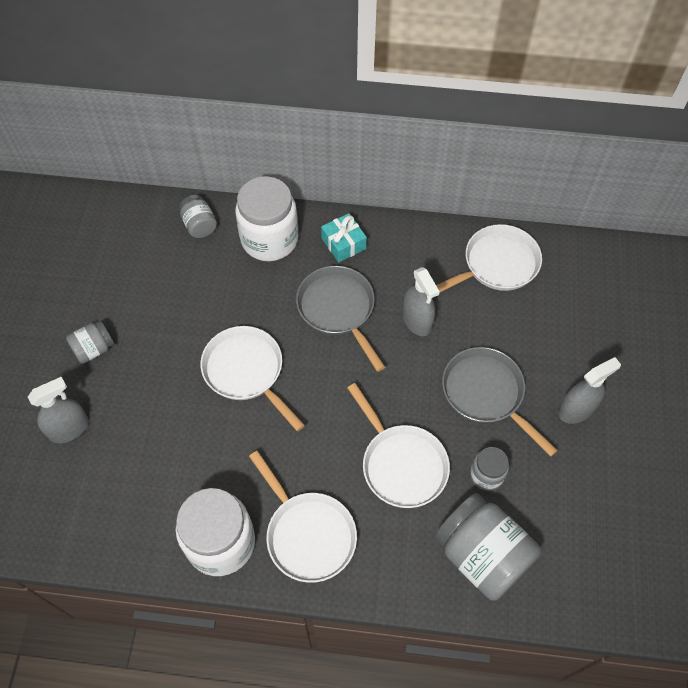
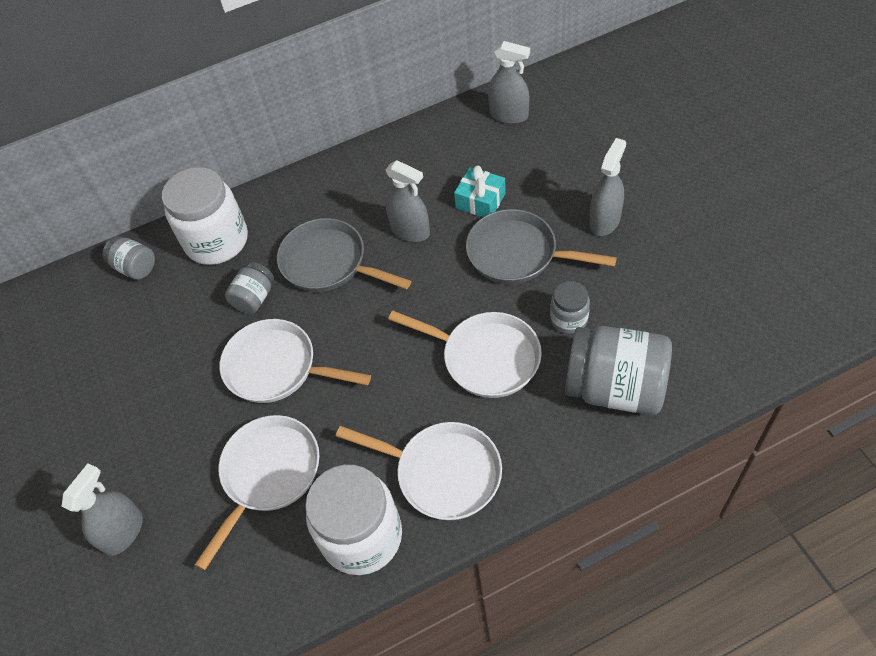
camera: 25 degrees left, 5 degrees down
(94, 349) = (99, 441): grey jar -> grey jar (254, 298)
(343, 244) = (293, 206): turquoise gift -> turquoise gift (480, 201)
(496, 265) = (448, 147): white pan -> white pan (268, 475)
(565, 266) = (509, 115): none -> grey spray bottle

